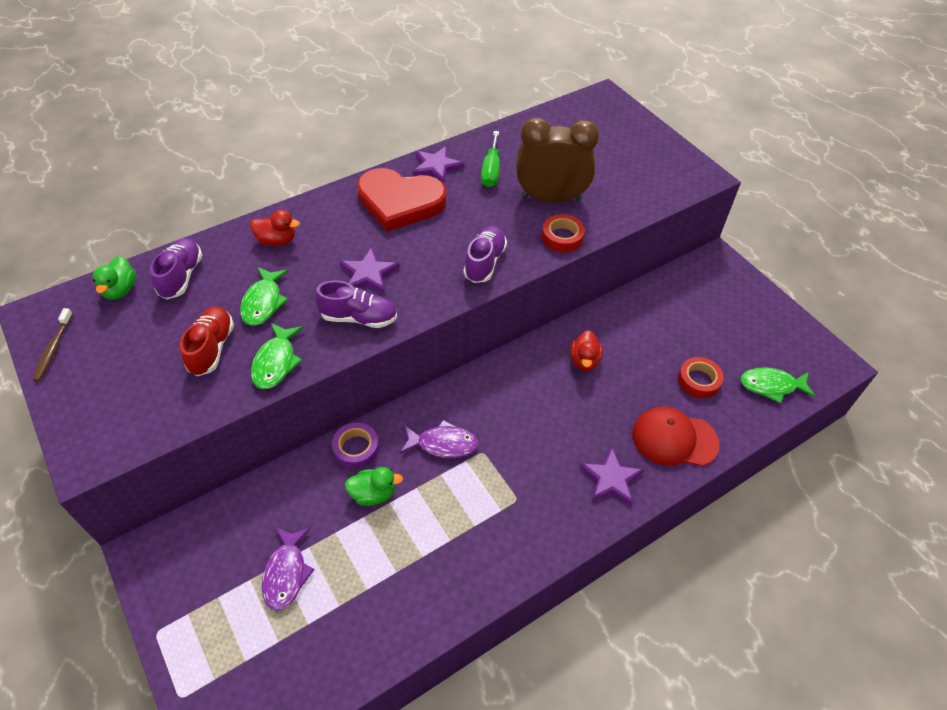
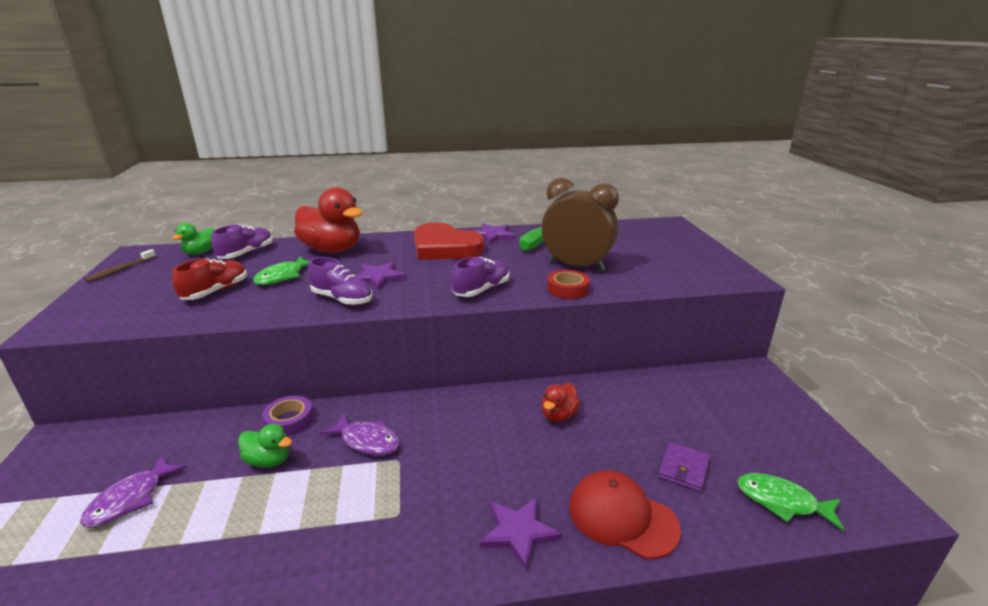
camera: 25 degrees right, 25 degrees down
(276, 362) = (249, 309): green fish -> none
(277, 241) = (332, 249): red duck -> red duck, size x1.98
(698, 381) = (683, 469): red tape -> purple wallet

